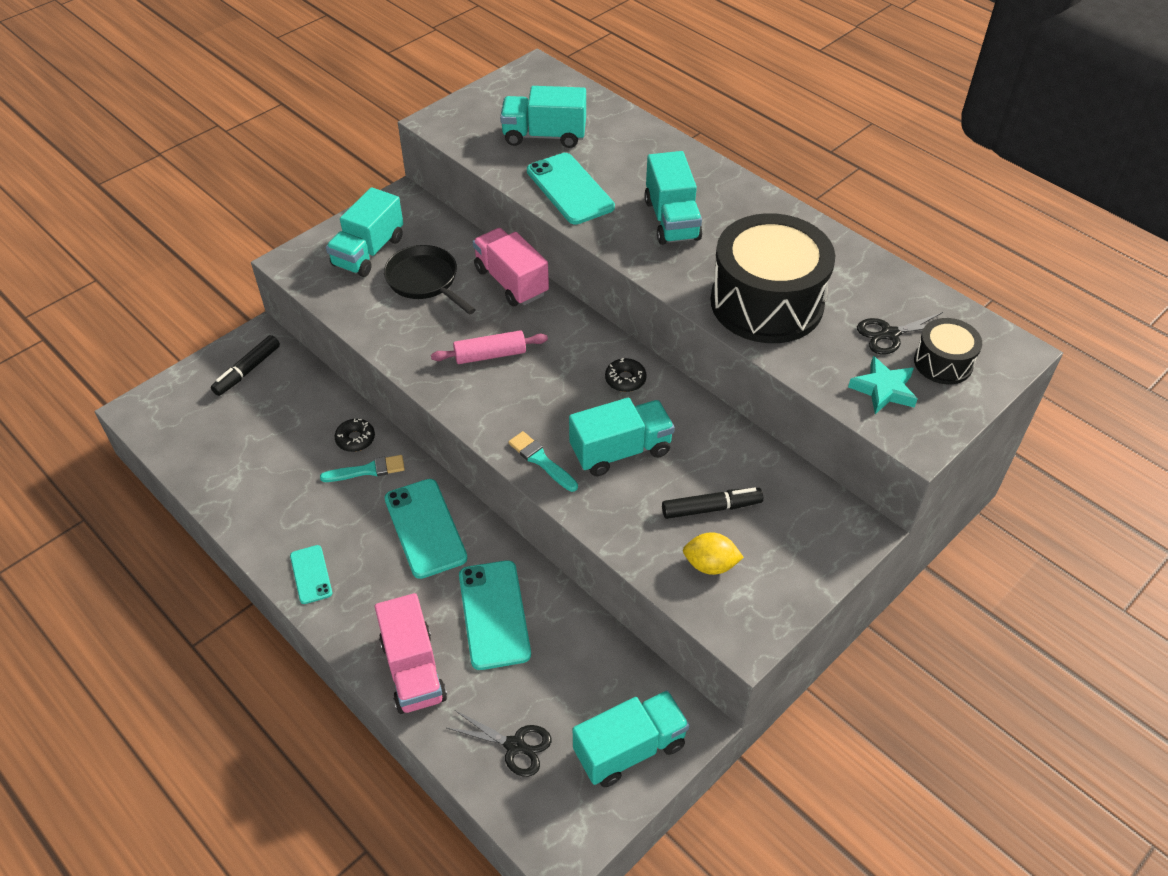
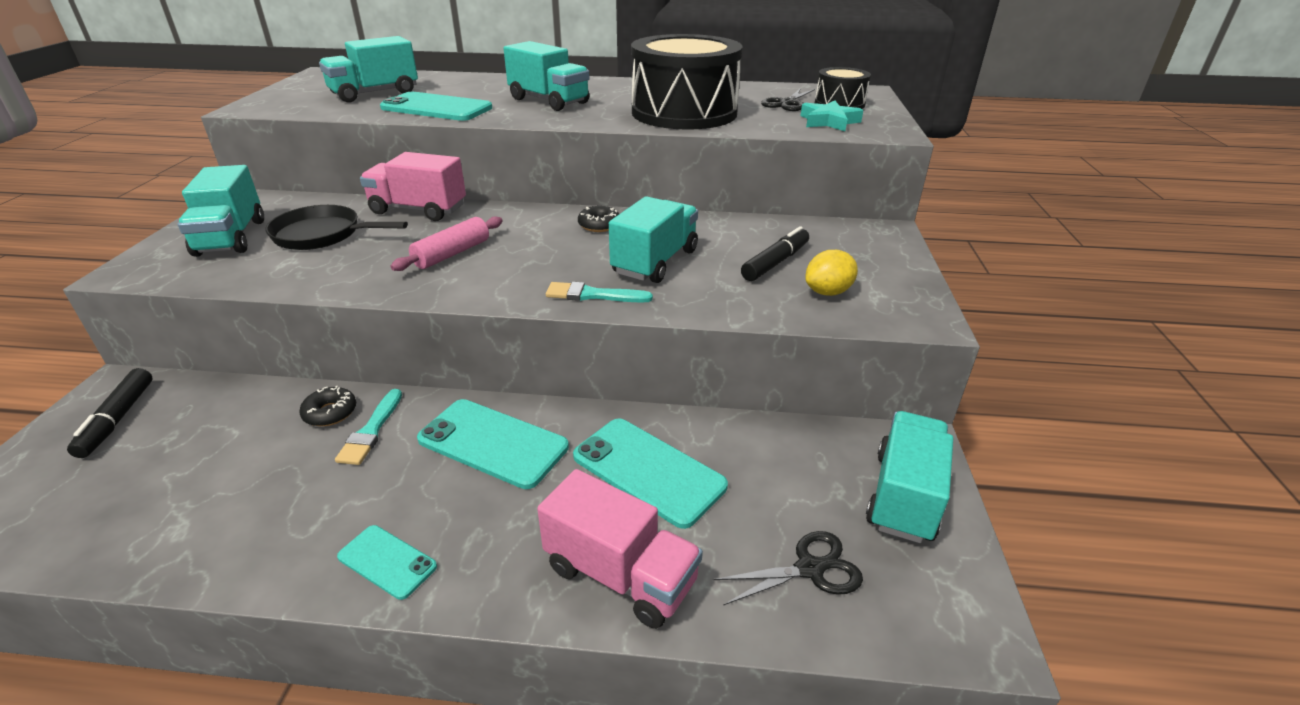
camera: 40 degrees left, 15 degrees down
(367, 470) = (371, 430): turquoise brush -> turquoise brush turned 150 degrees clockwise

